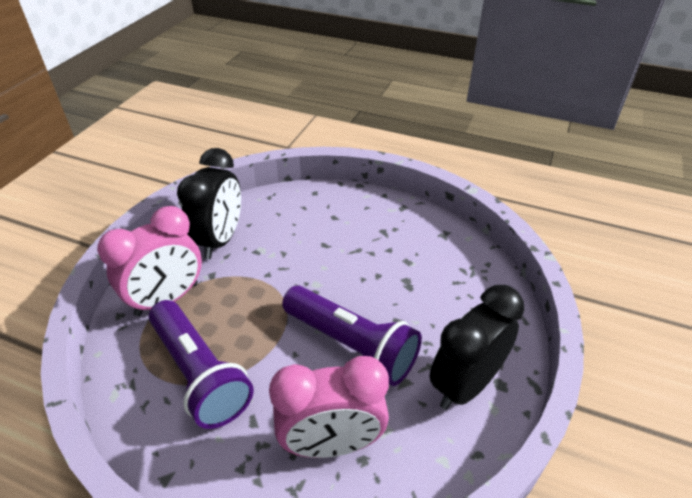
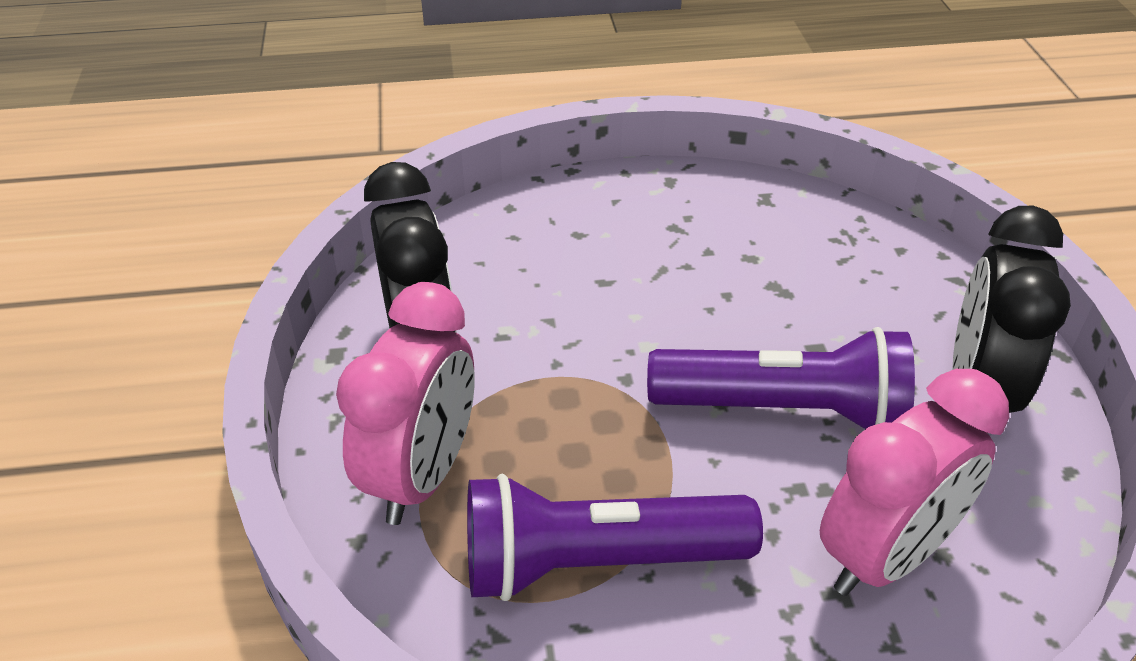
camera: 30 degrees left, 0 degrees up
(199, 374) = (596, 561): purple flashlight -> purple flashlight turned 150 degrees clockwise

